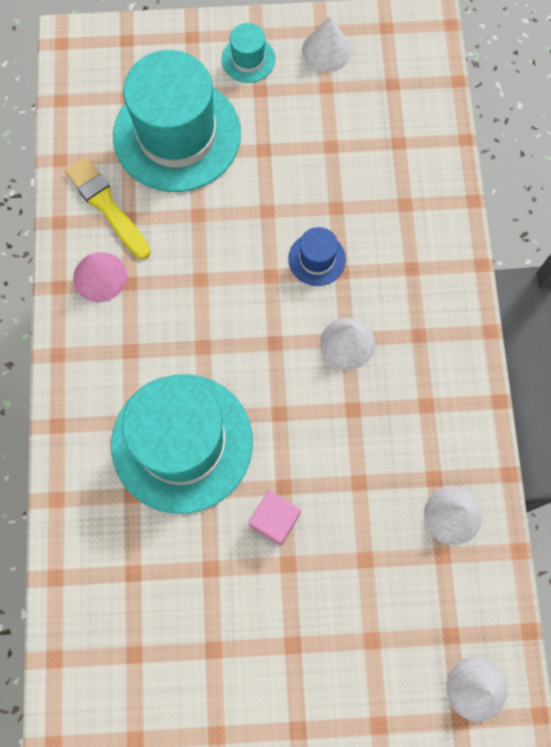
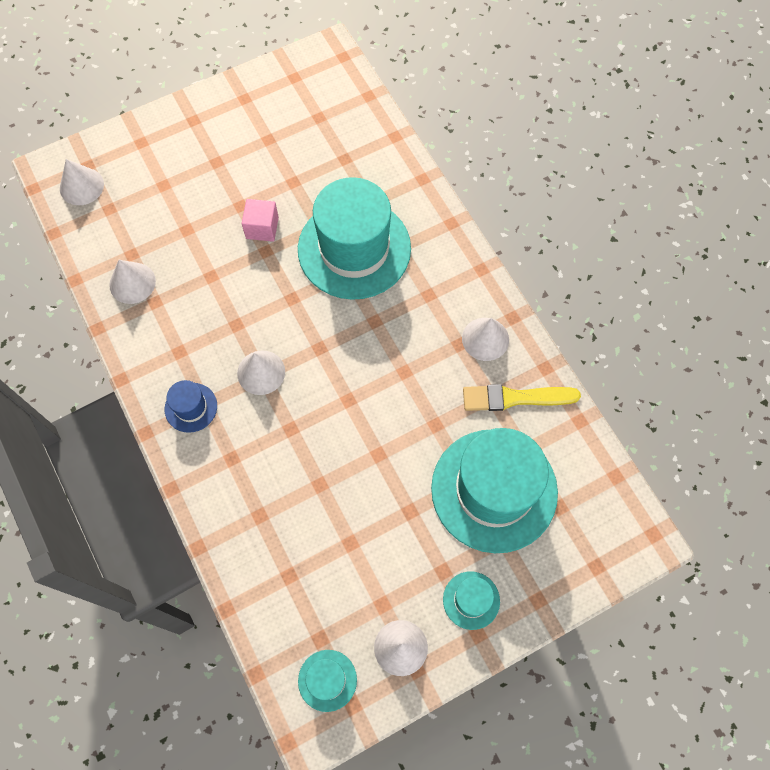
camera: 155 degrees right, 5 degrees down
(100, 277) = (485, 339): pink cone -> white cone
(107, 206) = (515, 398): yellow brush -> yellow brush turned 150 degrees clockwise
(317, 259) = (316, 430): blue hat -> blue hat (191, 407)
(399, 52) = (327, 680): none -> turquoise hat

